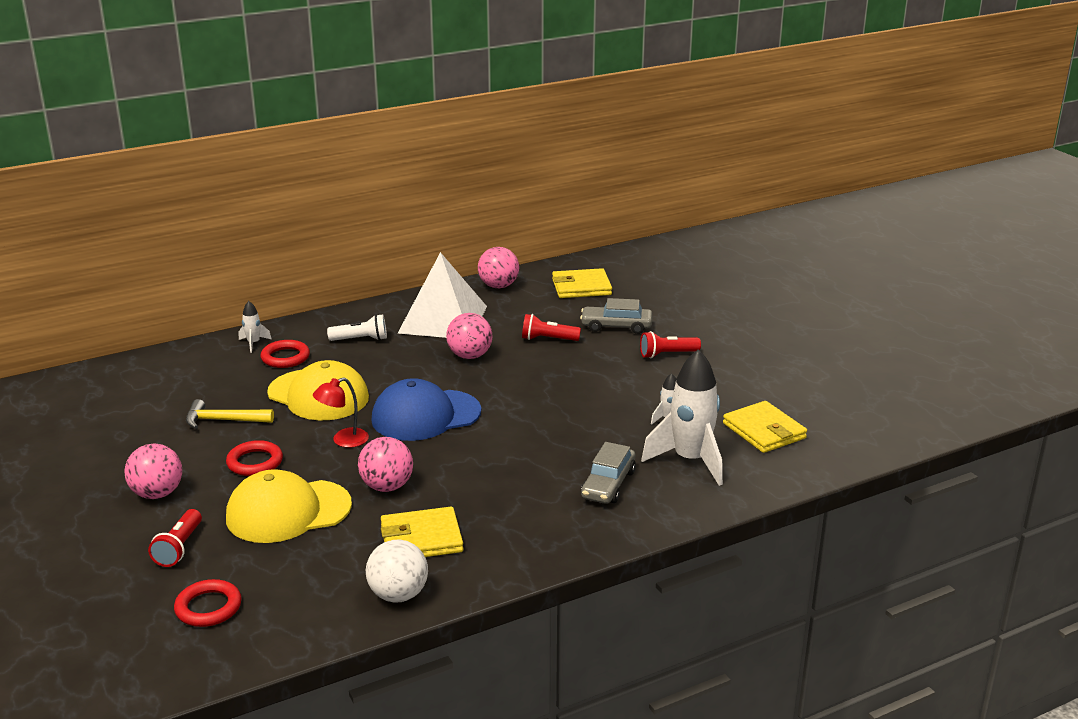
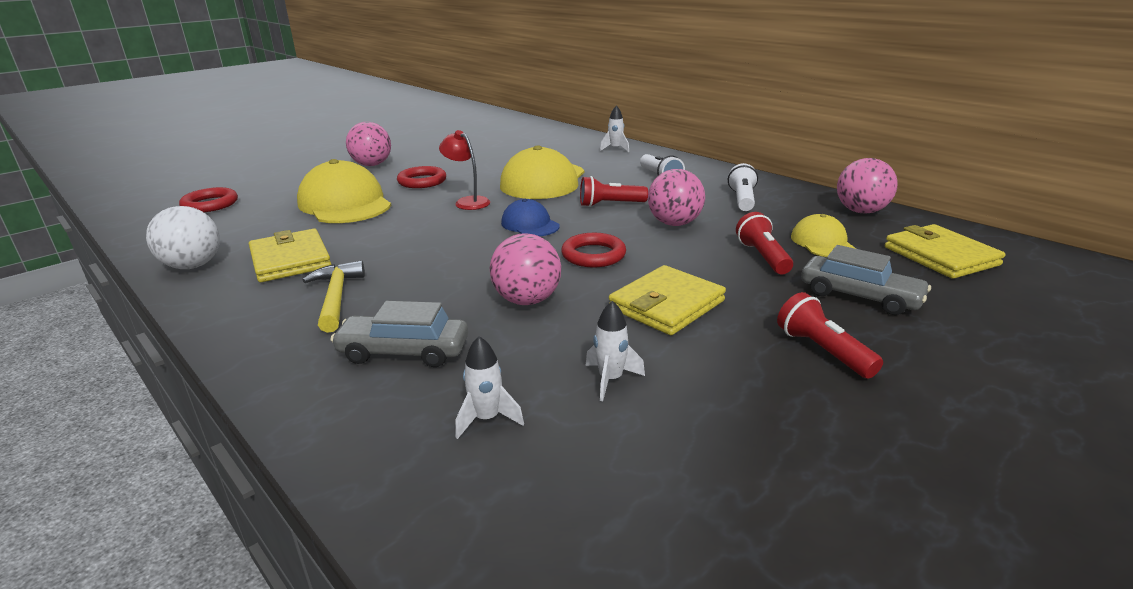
camera: 75 degrees right, 0 degrees up
(179, 548) = (296, 183): red flashlight -> red flashlight (610, 204)
(223, 420) = (484, 162): yellow hammer -> yellow hammer (336, 297)
(285, 357) = (600, 161): red ring -> red ring (593, 255)
(387, 487) = (388, 231): pink ball -> pink ball (527, 300)
(425, 415) = (530, 224): blue cap -> blue cap, size x0.54
(443, 319) = (742, 200): white pyramid -> white flashlight
(539, 314) = (822, 242): none -> yellow cap
(616, 326) = (859, 296): grey car -> grey car turned 135 degrees clockwise
(690, 461) = (487, 419): white rocket -> white rocket, size x0.44
(764, 431) = (630, 504): yellow wallet -> yellow wallet (666, 305)

